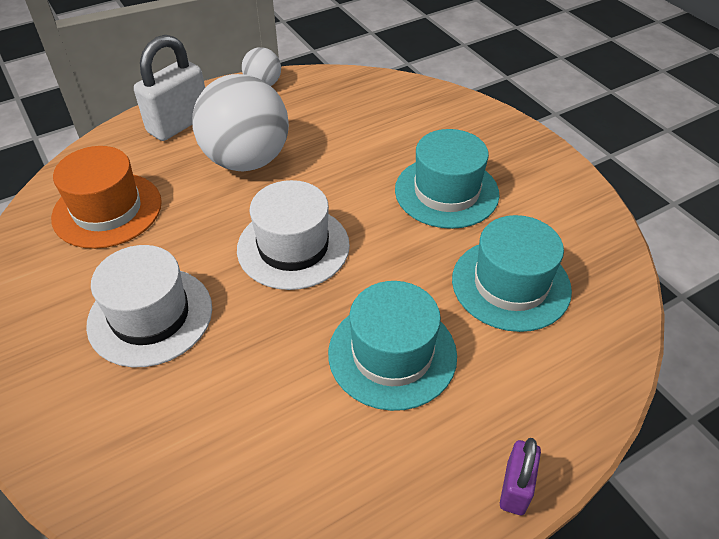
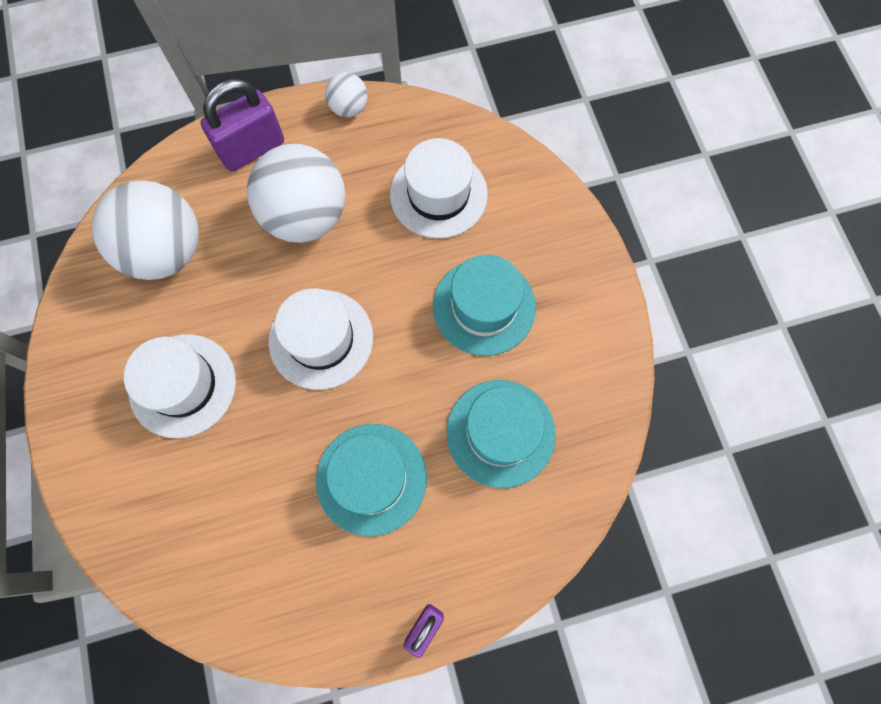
camera: 15 degrees right, 25 degrees up
(107, 210) = (166, 251): orange hat -> white ball
(179, 124) = (252, 148): white padlock -> purple padlock
(368, 124) = (438, 194): none -> white hat

